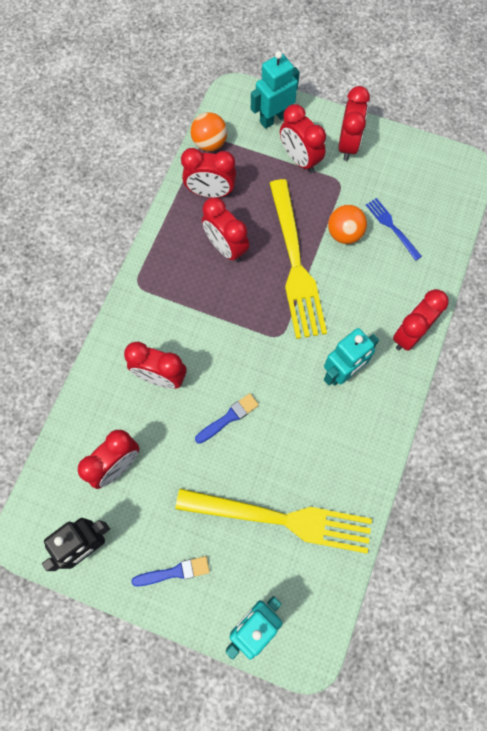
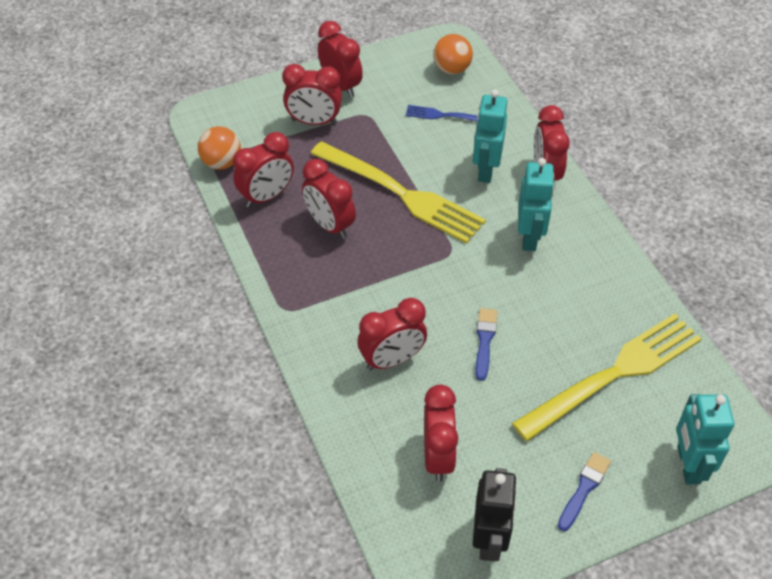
camera: 45 degrees left, 20 degrees down
(226, 248) = (330, 225): red clock -> red clock turned 45 degrees clockwise
(274, 118) = (256, 109): turquoise robot -> turquoise robot (485, 170)
(344, 233) = (413, 146): orange ball -> orange ball (452, 69)

